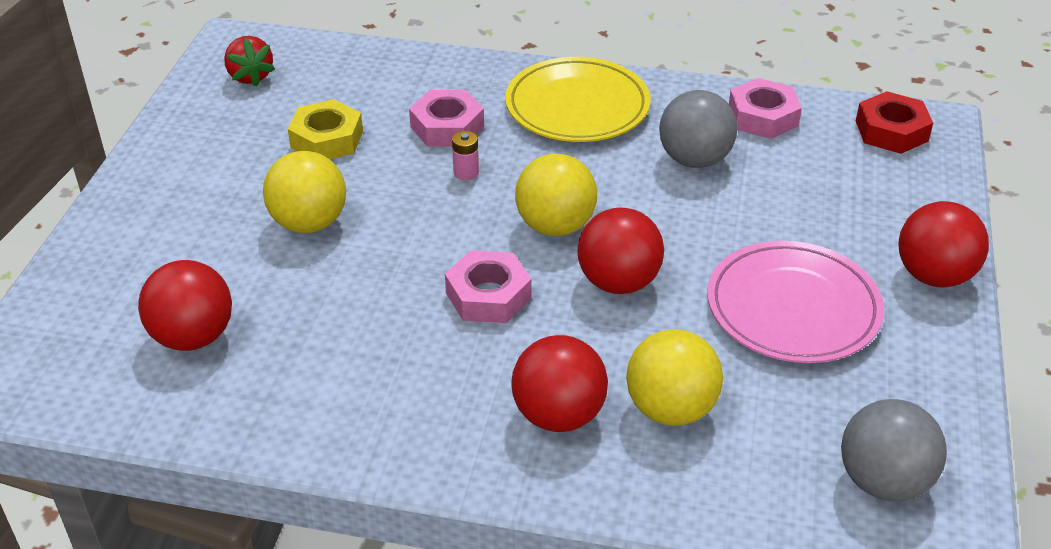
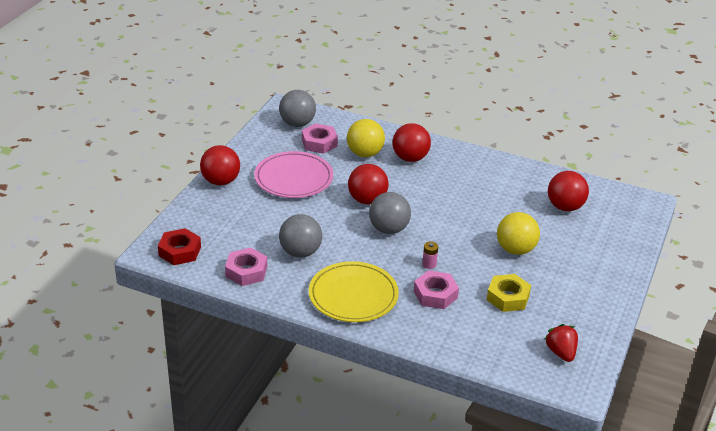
camera: 170 degrees left, 5 degrees down
(488, 295) = (429, 203): pink nut -> pink nut (319, 143)
(555, 226) = (389, 229): yellow ball -> grey ball

